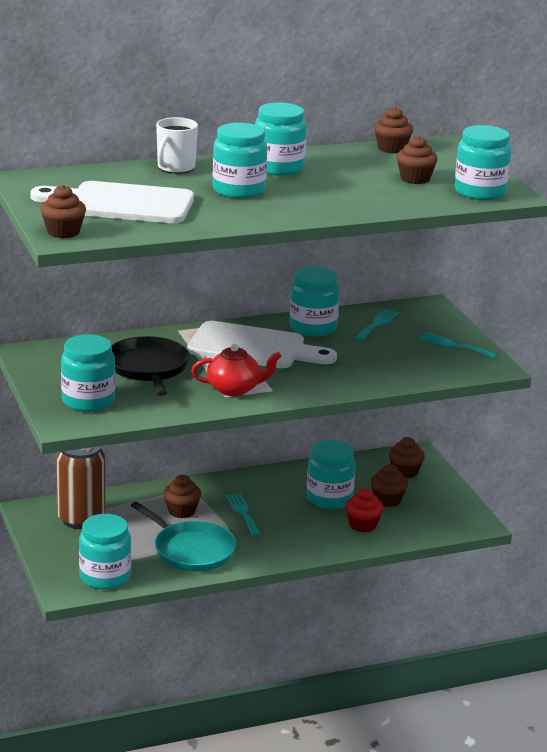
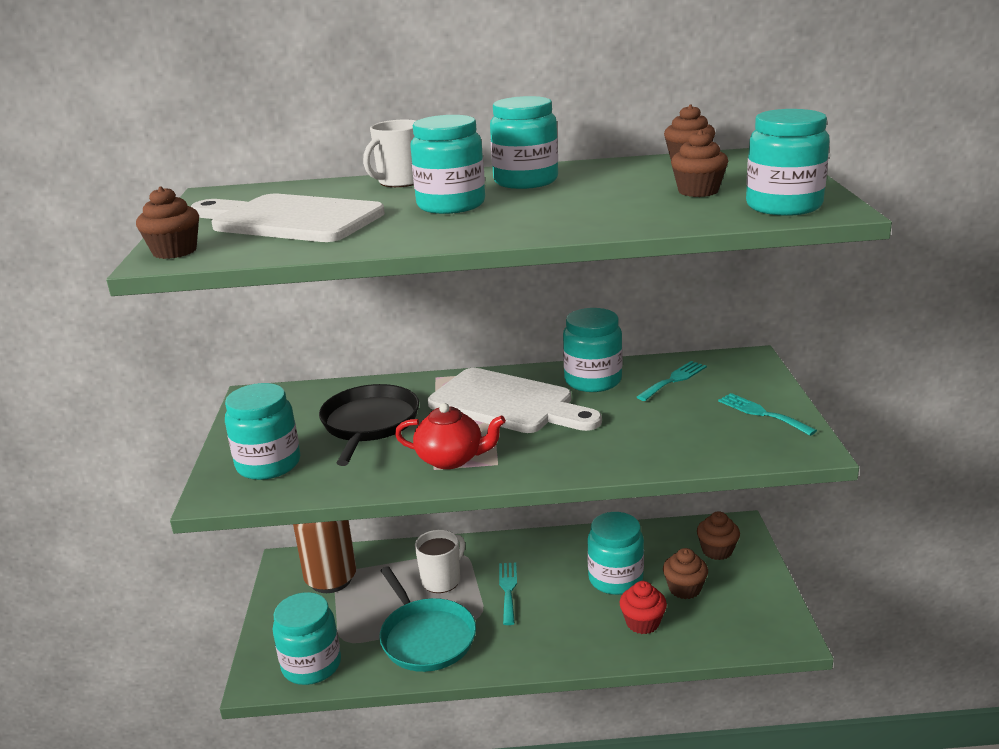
camera: 20 degrees right, 0 degrees up
(181, 511) = (442, 580): brown cupcake -> white mug

